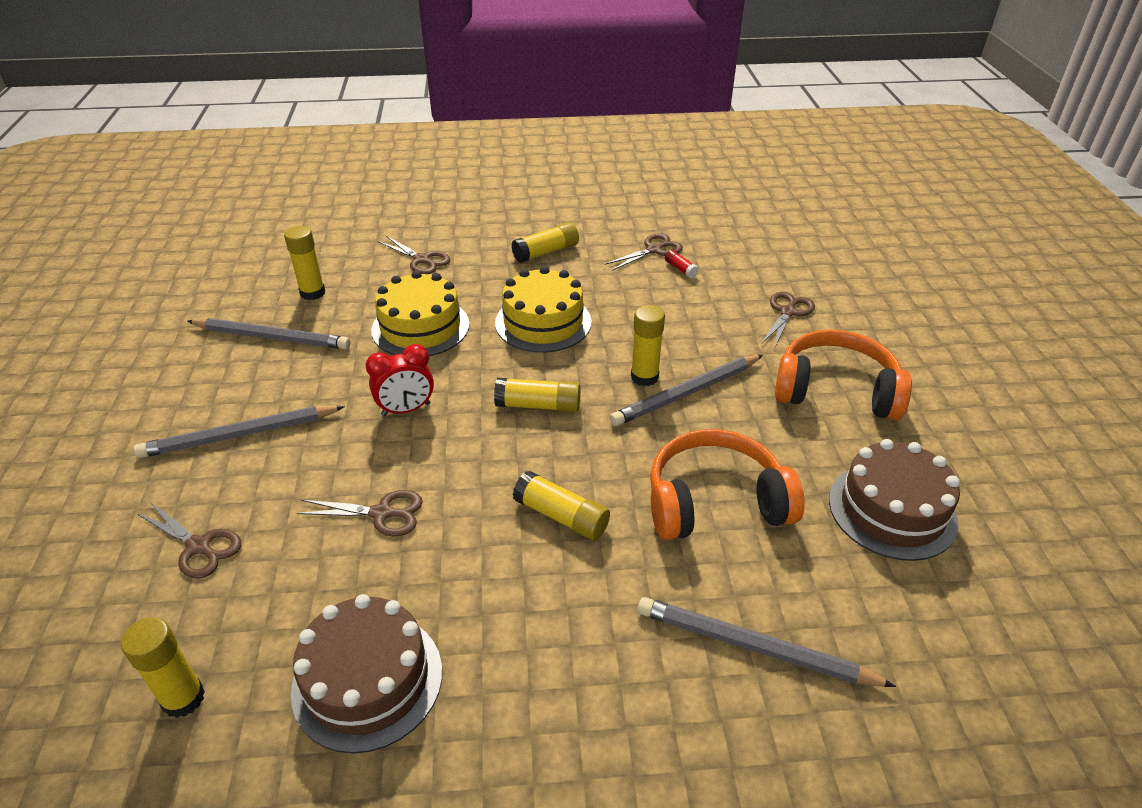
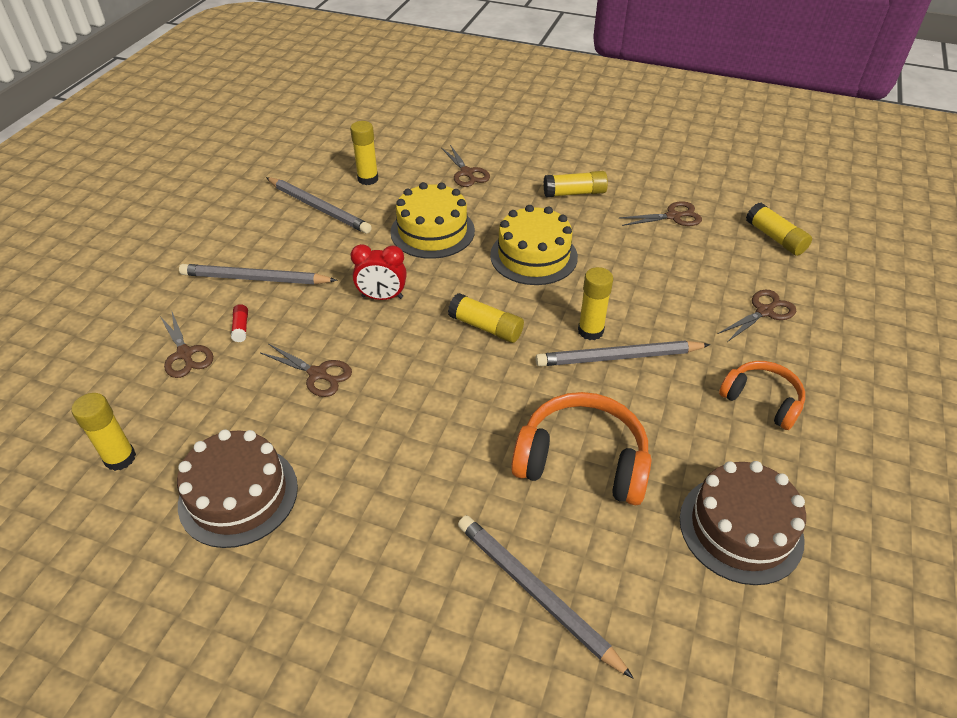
camera: 25 degrees right, 5 degrees up
(561, 516) = (448, 425): yellow glue stick -> yellow glue stick (775, 238)
(680, 269) = (687, 241): red glue stick -> red glue stick (241, 328)
(836, 390) = (762, 400): orange headphones -> orange headphones, size x0.63

